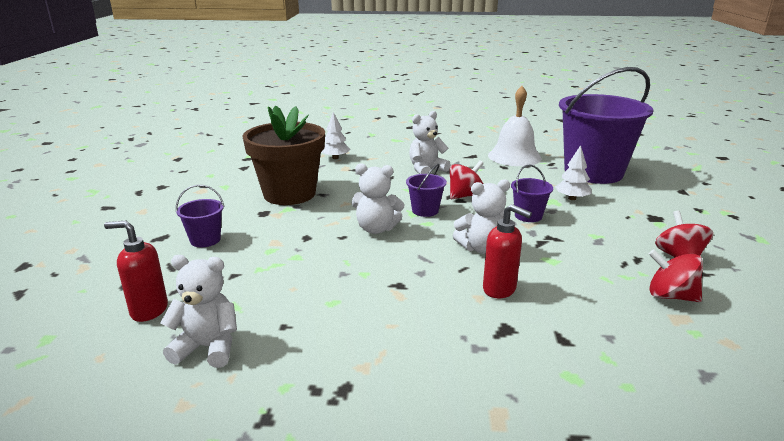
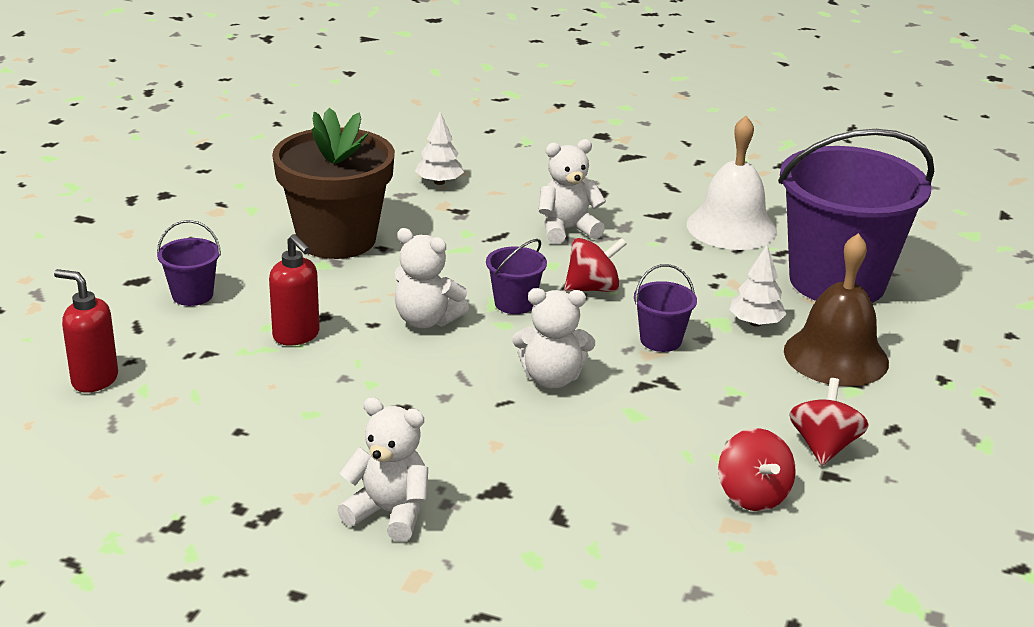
camera: 15 degrees right, 5 degrees up
(208, 347) = (144, 438): white teddy bear -> white teddy bear (389, 513)
(500, 289) = (531, 440): red soap dispenser -> red soap dispenser (296, 336)
(632, 208) = (836, 356): none -> brown bell
(670, 296) = (752, 495): red spinning top -> red spinning top turned 150 degrees counterclockwise

